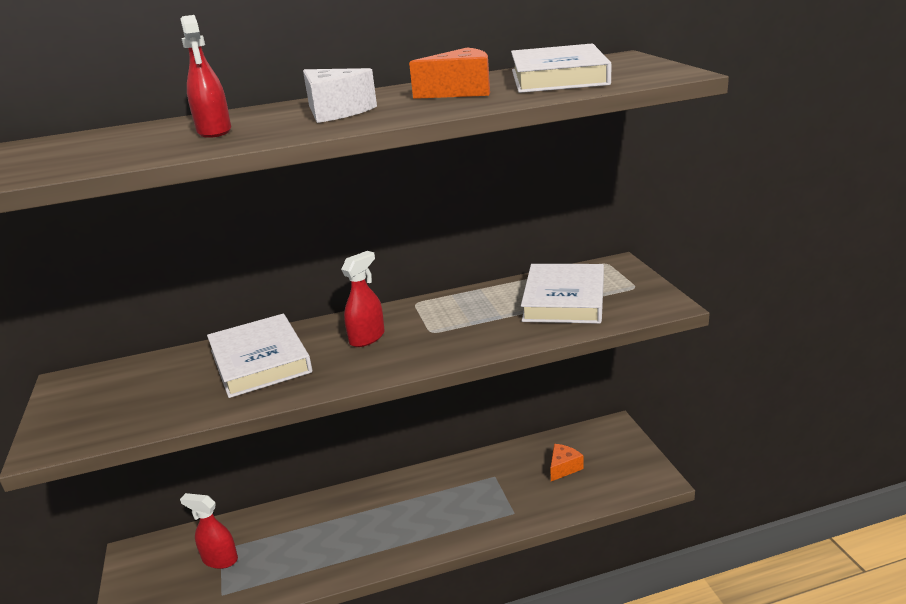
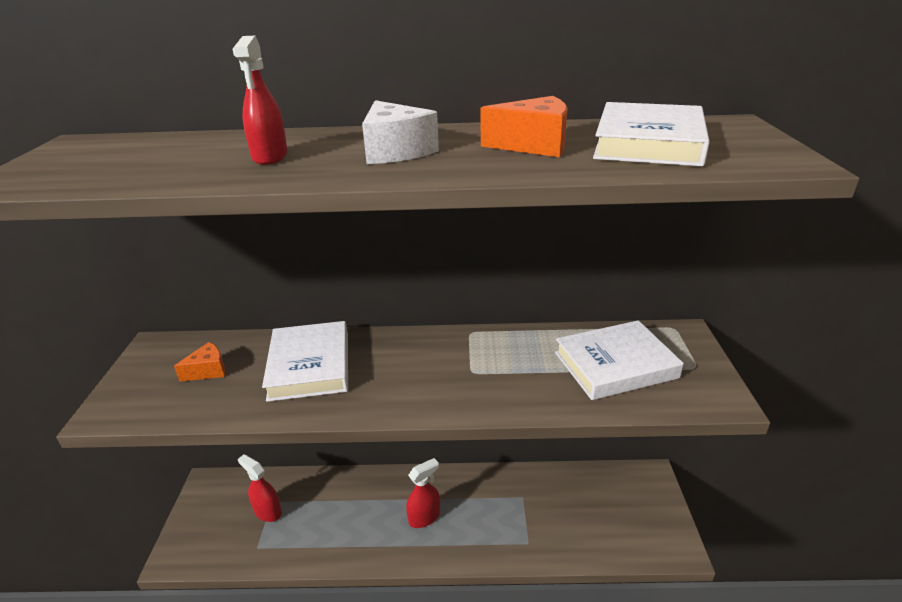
camera: 15 degrees right, 5 degrees up
(367, 338) = (411, 363): red spray bottle -> red spray bottle (424, 517)
(563, 468) = (589, 507): orange cheese -> orange cheese (208, 370)
(564, 300) = (615, 365): white book -> white book turned 45 degrees clockwise

